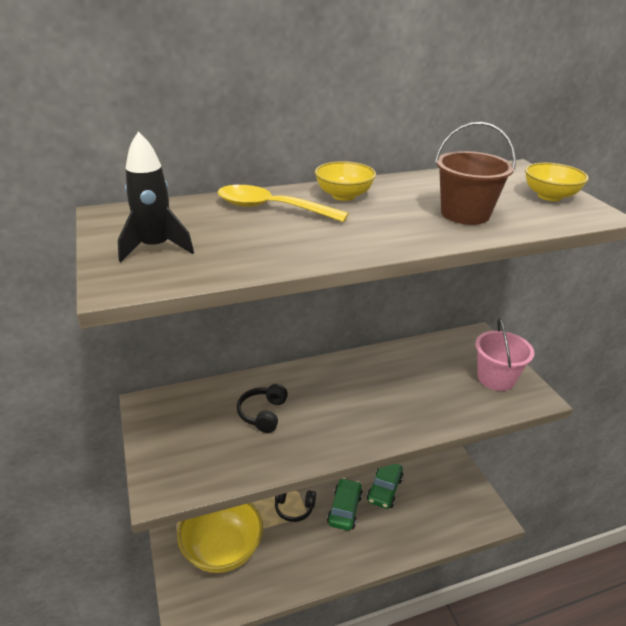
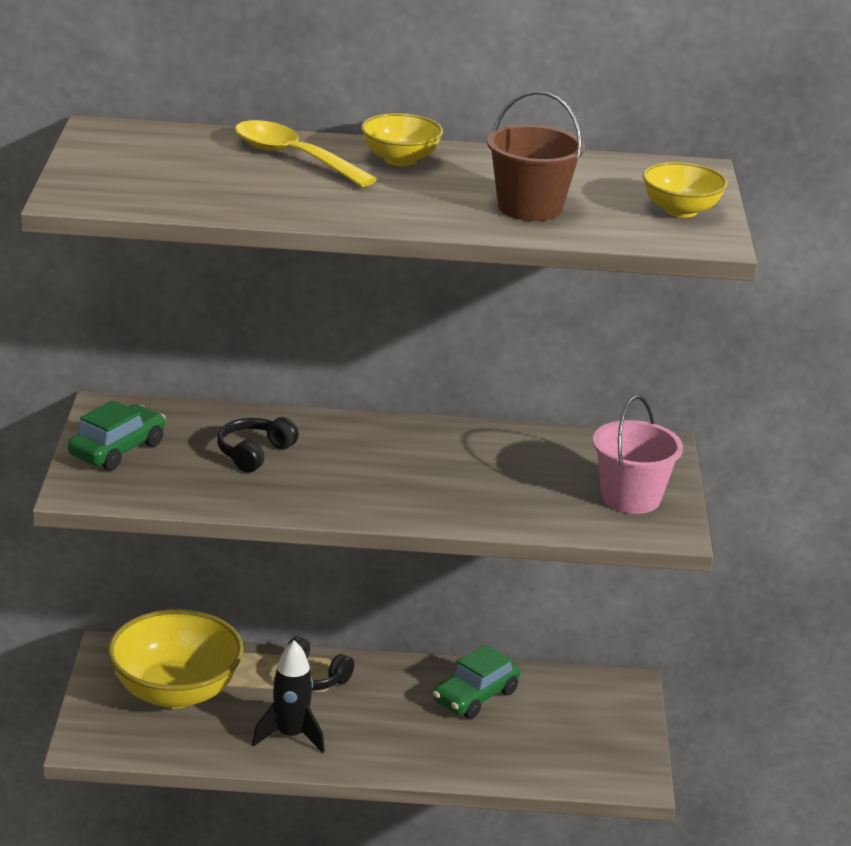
camera: 20 degrees right, 5 degrees down
(155, 248) = (129, 173): black rocket -> black rocket (290, 736)
(344, 509) = (392, 701): green car -> green car (117, 450)

